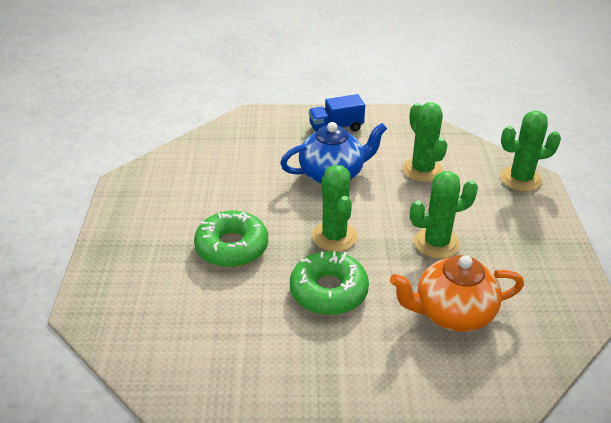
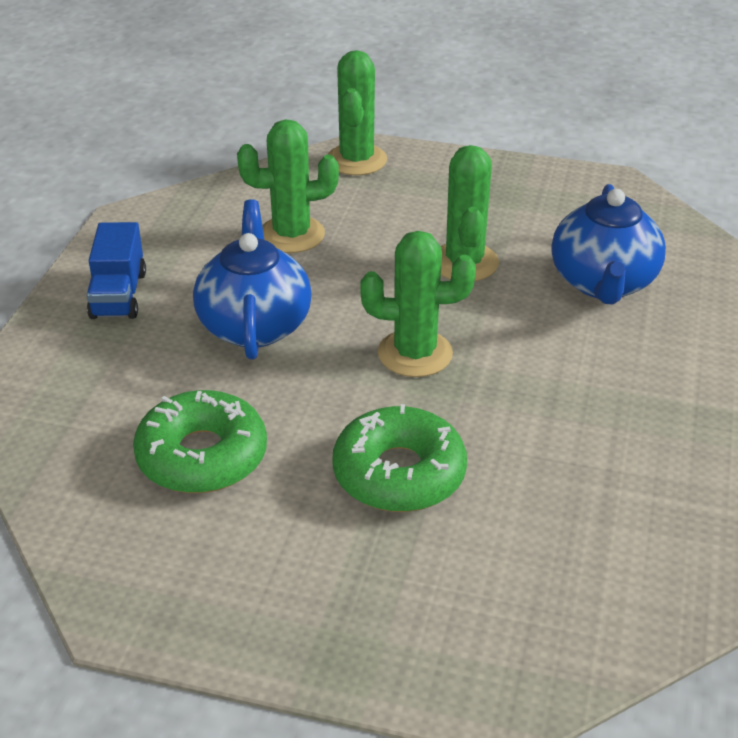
camera: 75 degrees left, 0 degrees up
(328, 291) = (535, 382): green donut -> green donut (202, 456)
(452, 313) = (603, 283): orange teapot -> blue teapot

